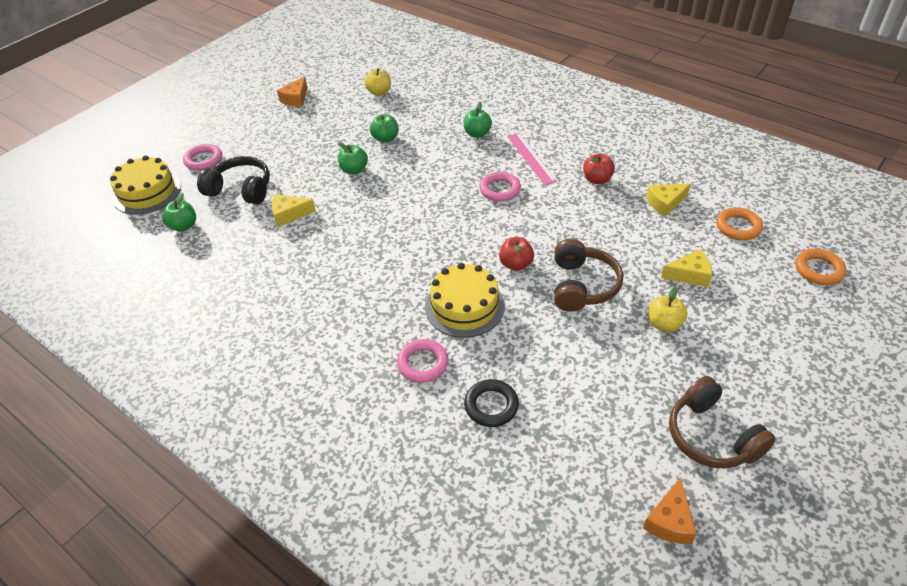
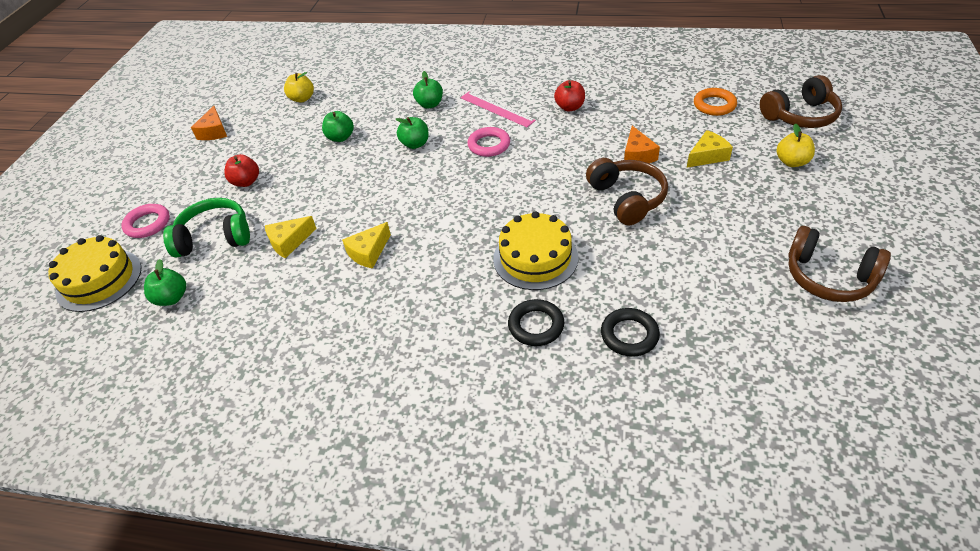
camera: 25 degrees left, 0 degrees up
(240, 190) = (214, 238): black headphones -> green headphones
(354, 170) = (329, 176): green apple -> green apple (415, 144)
(423, 363) = (536, 325): pink ring -> black ring
(516, 264) = (554, 203): red apple -> red apple (246, 182)
(664, 324) = (719, 203): yellow apple -> yellow apple (791, 162)
(665, 203) = (642, 107): yellow cheese -> yellow cheese (369, 252)
(670, 521) = (854, 362): orange cheese -> orange cheese (637, 155)
(818, 270) = (800, 116): orange ring -> brown headphones

